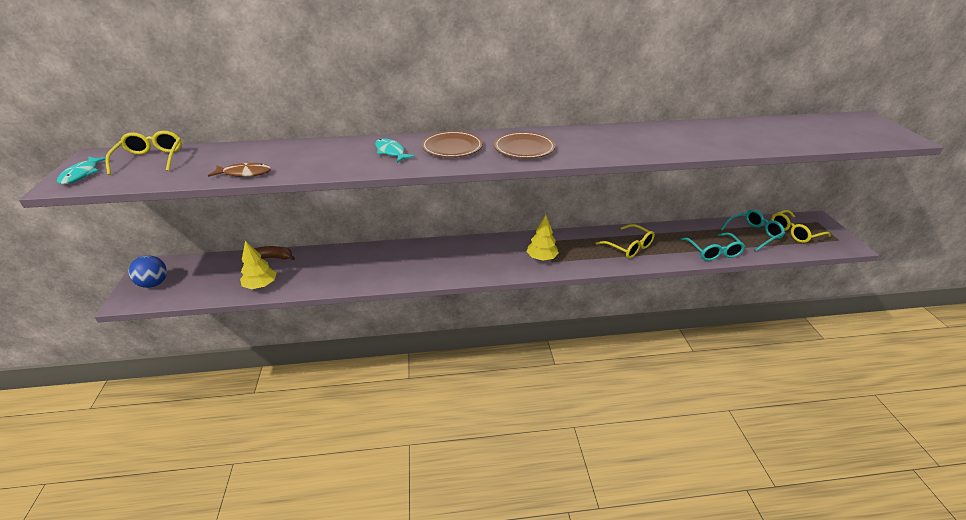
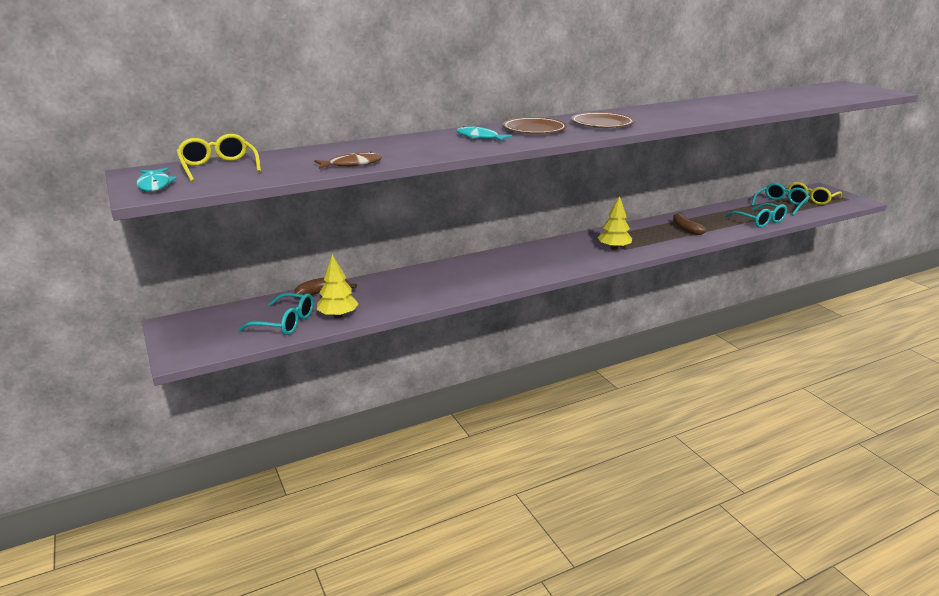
camera: 20 degrees left, 10 degrees down
(154, 283) = (198, 337): blue ball -> none
(220, 284) = (285, 323): none -> turquoise glasses
(629, 247) = (685, 229): yellow glasses -> brown banana

